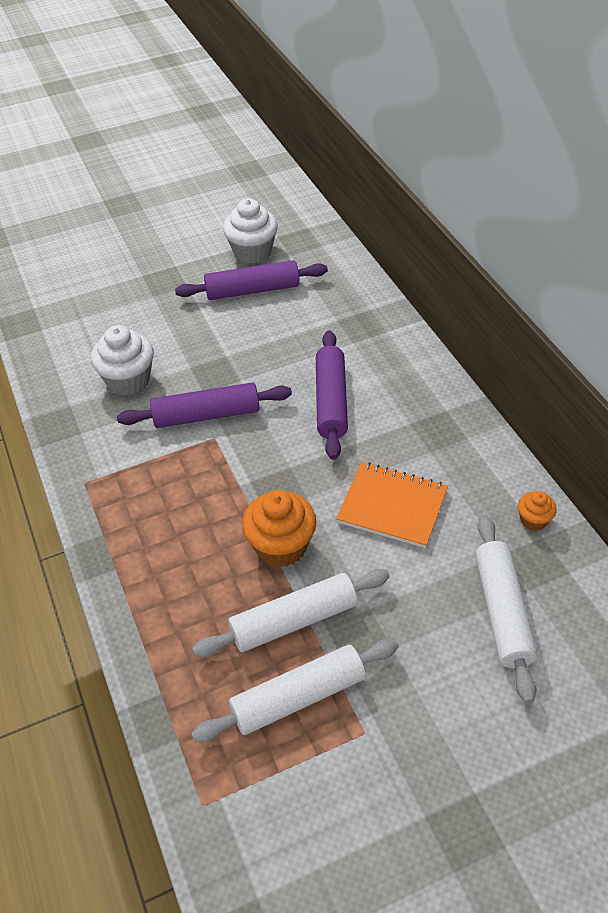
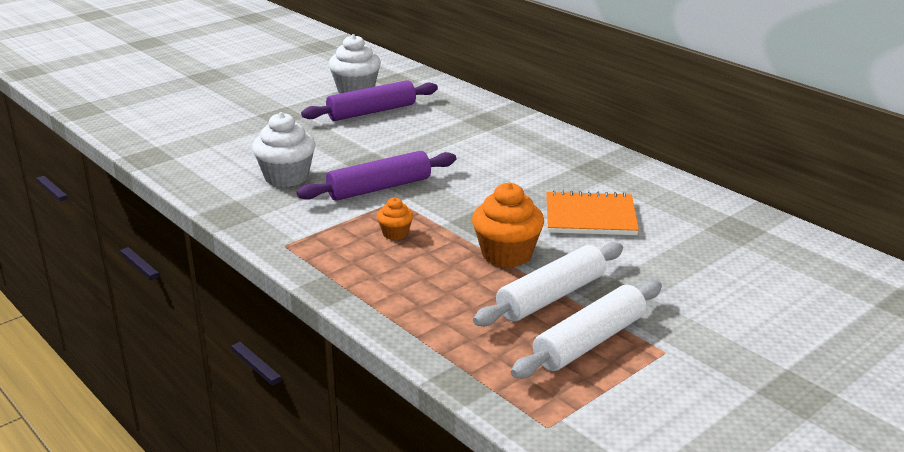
camera: 20 degrees left, 20 degrees down
(331, 401) = (491, 165): purple rolling pin -> none
(502, 612) = (729, 261): white rolling pin -> none
(533, 520) = (715, 207): orange cupcake -> orange cupcake (395, 233)

